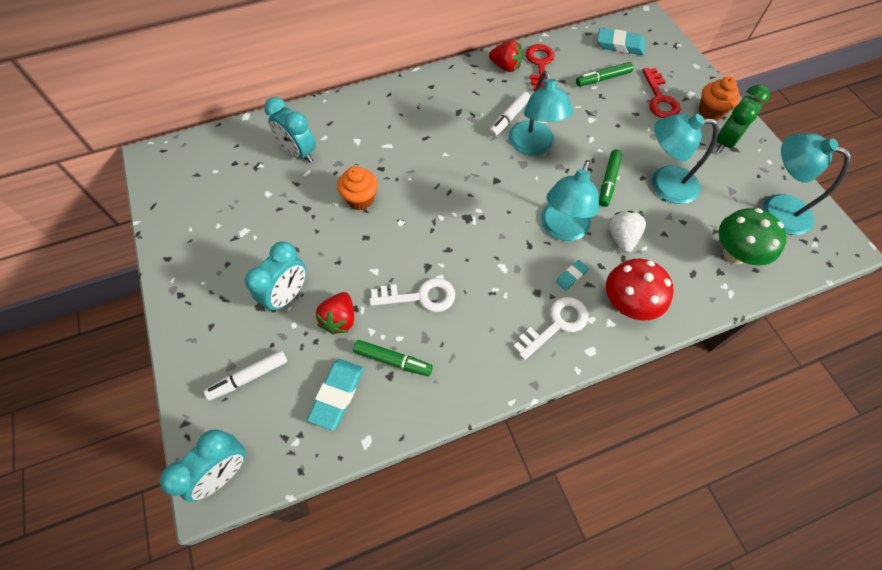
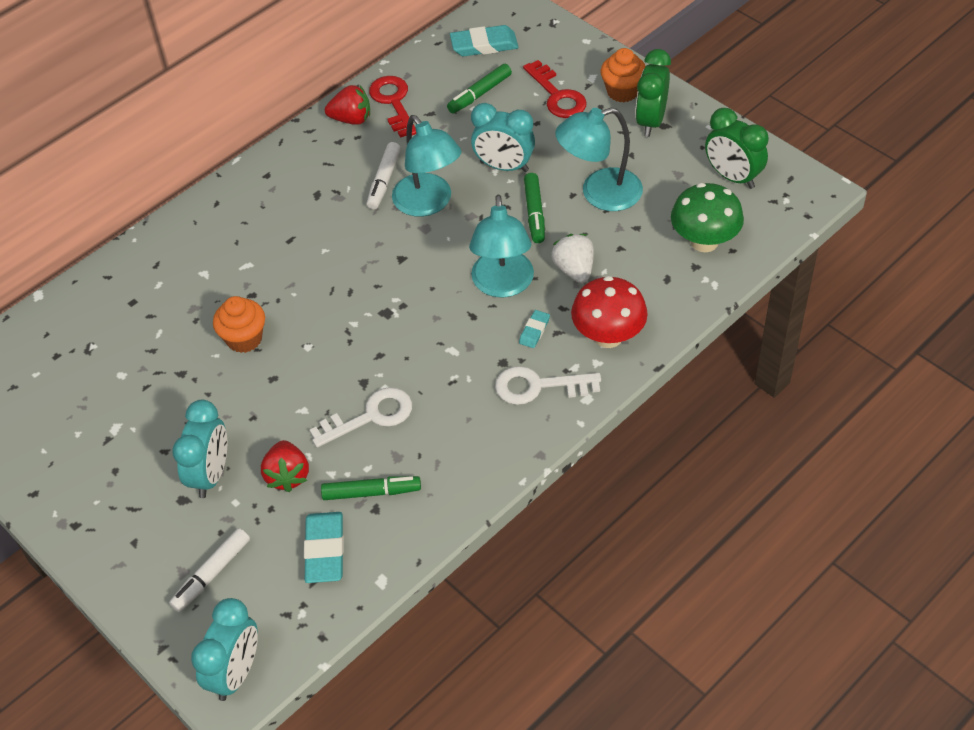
camera: 20 degrees left, 10 degrees down
(299, 153) = (135, 314): turquoise clock -> turquoise clock (504, 166)
(556, 324) = (538, 386): white key -> white key turned 120 degrees counterclockwise
(776, 209) = (732, 177): turquoise lamp -> green clock

